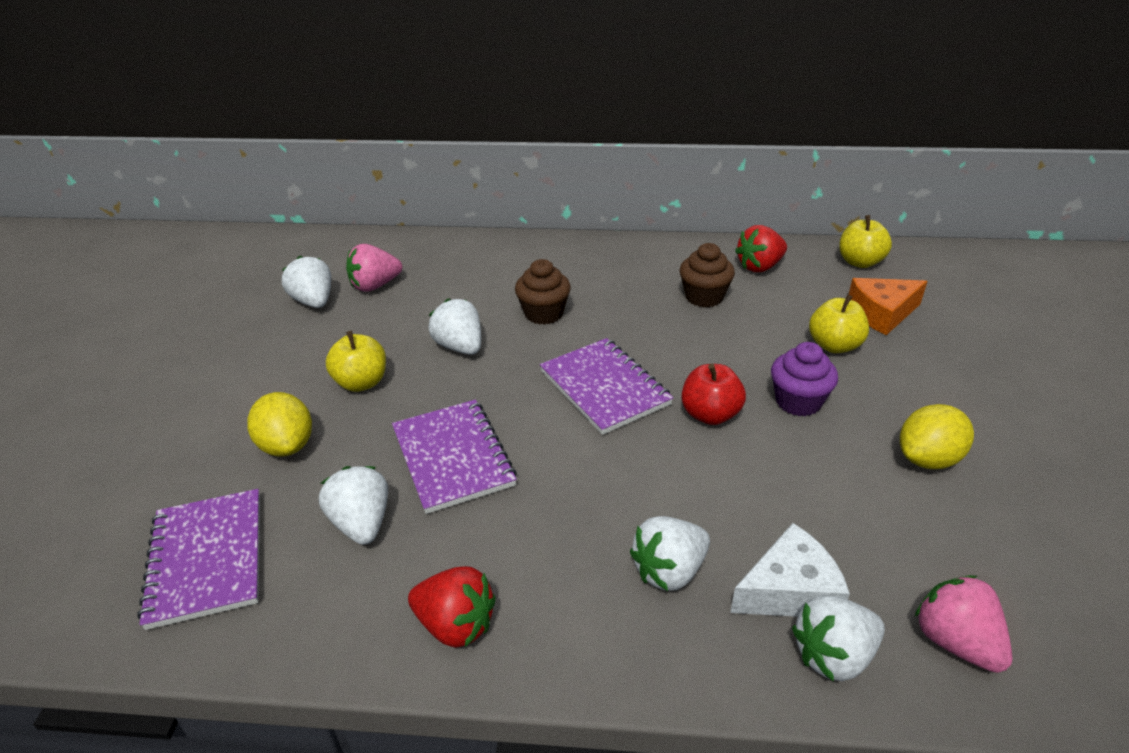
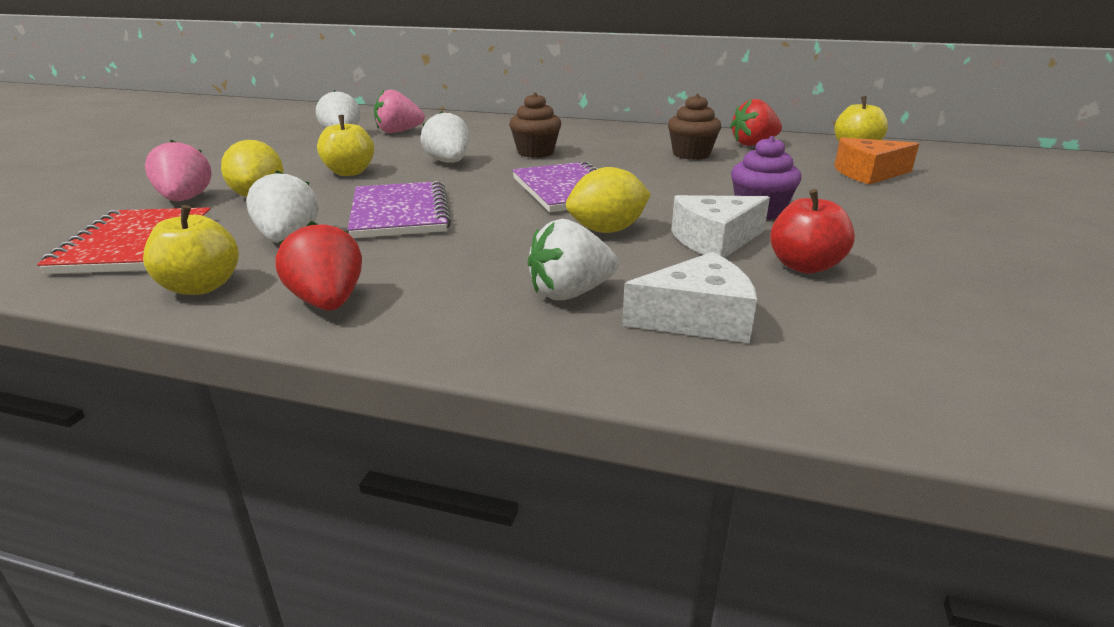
camera: 10 degrees right, 10 degrees down
(207, 559) = (135, 244): purple notebook -> red notebook
(455, 625) = (328, 302): red strawberry -> red strawberry turned 150 degrees counterclockwise
(710, 414) = (664, 211): red apple -> red apple (804, 266)
(771, 460) = (715, 240): none -> white cheese
(833, 655) = (729, 366): white strawberry -> none
(834, 345) = (811, 186): yellow apple -> yellow apple (201, 287)
(928, 459) = (892, 254): yellow lemon -> yellow lemon (607, 230)
(955, 642) = (887, 374): pink strawberry -> pink strawberry (185, 200)

